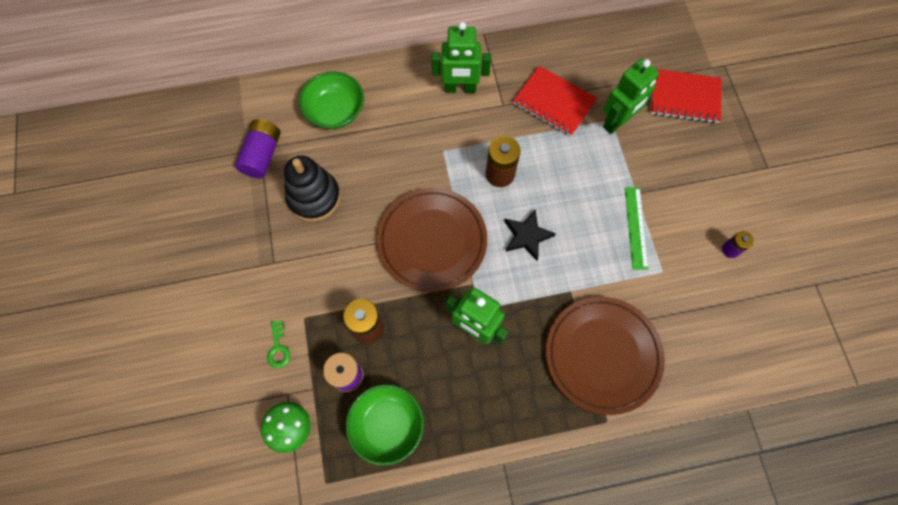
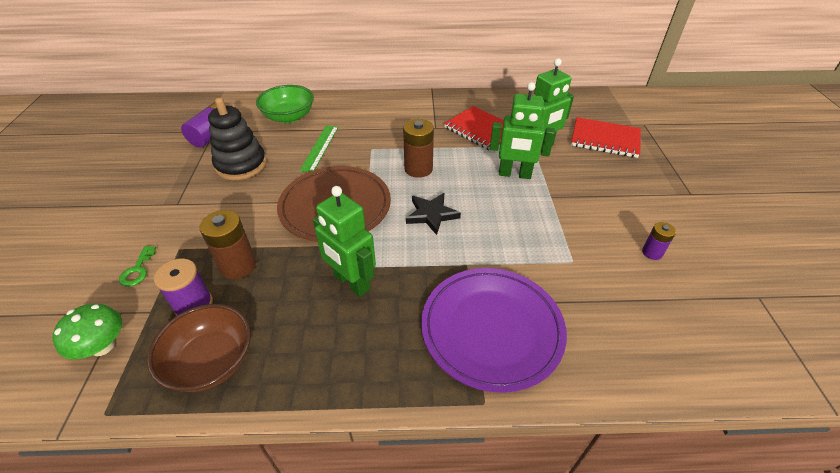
camera: 10 degrees right, 25 degrees down
(387, 425) = (211, 362): green bowl -> brown bowl
(460, 88) = (401, 114): green robot -> green robot (514, 174)
(602, 355) = (491, 329): brown plate -> purple plate
(636, 227) = (547, 222): green ruler -> green ruler (320, 148)

